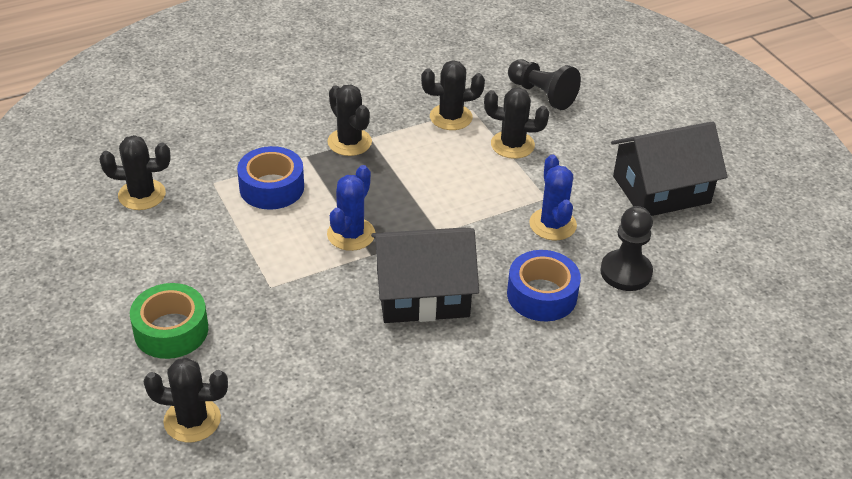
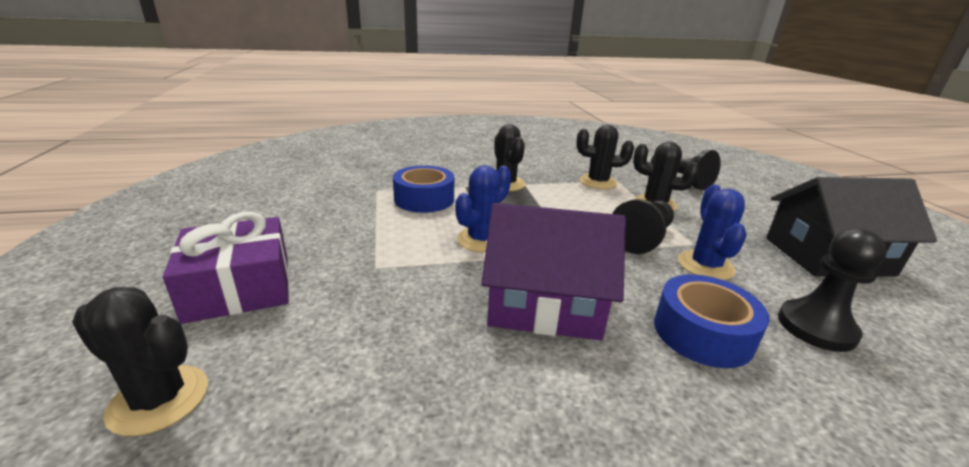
camera: 15 degrees right, 15 degrees down
(142, 195) = (312, 188): black cactus -> none
(171, 330) = (239, 287): green tape -> purple gift
(422, 293) = (545, 303): black house -> purple house
(499, 201) = (642, 239): none -> black pawn

